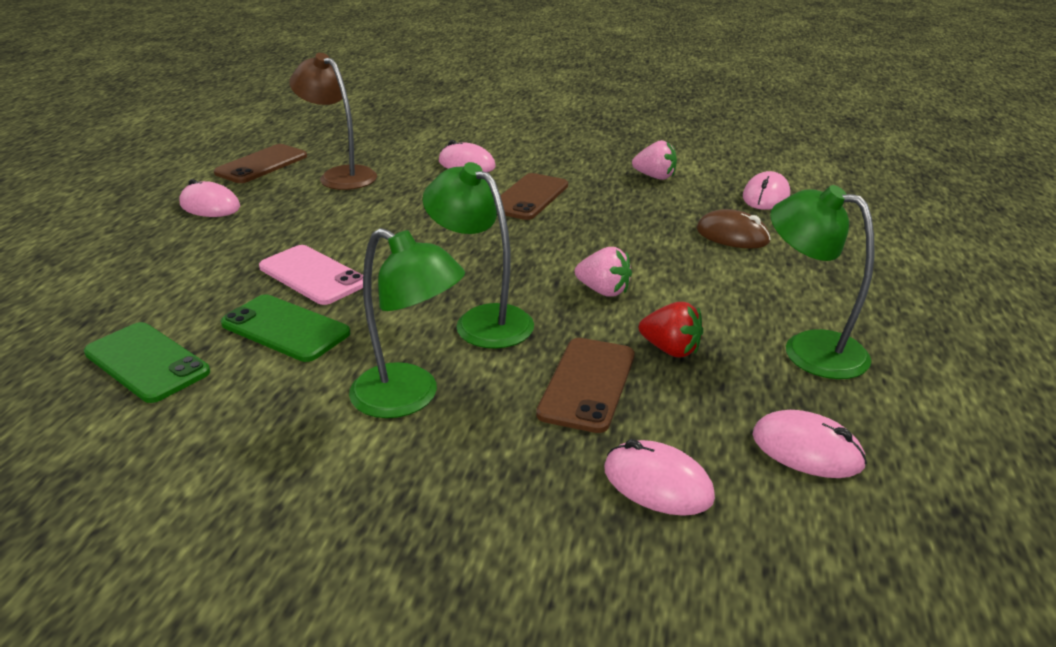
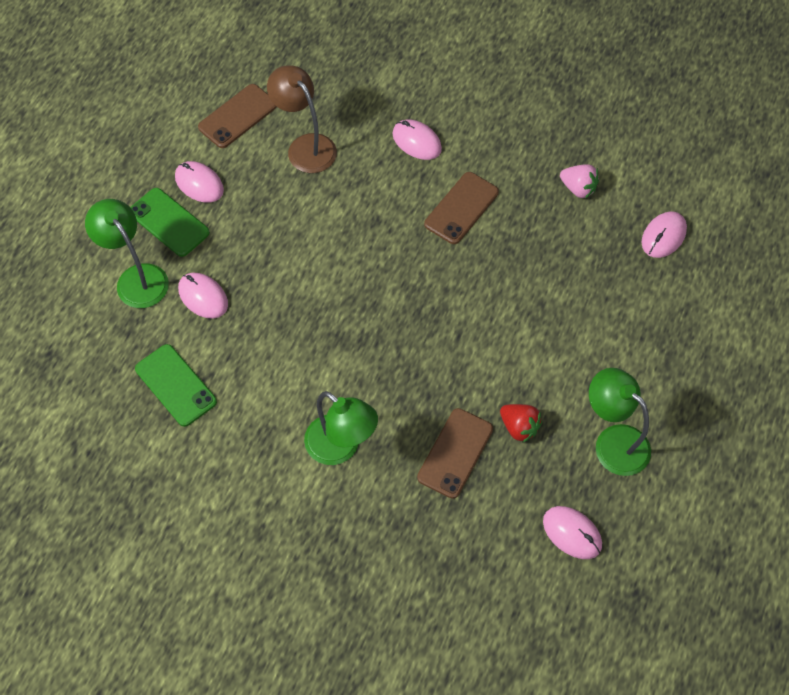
camera: 10 degrees right, 30 degrees up
(285, 329) = (263, 362): green phone -> green phone (169, 222)
(313, 275) = (282, 299): pink phone -> none
(482, 320) = (398, 374): green lamp -> green lamp (136, 278)
(603, 291) = (490, 352): pink strawberry -> none
(657, 483) = (475, 544): pink mouse -> pink mouse (203, 297)
(732, 235) = (612, 293): brown mouse -> none

